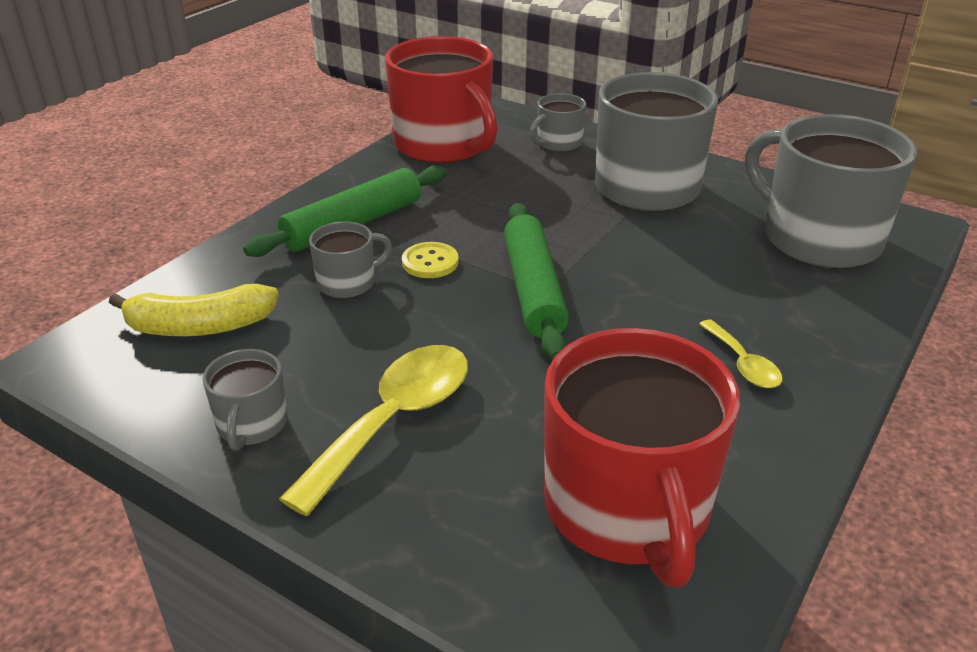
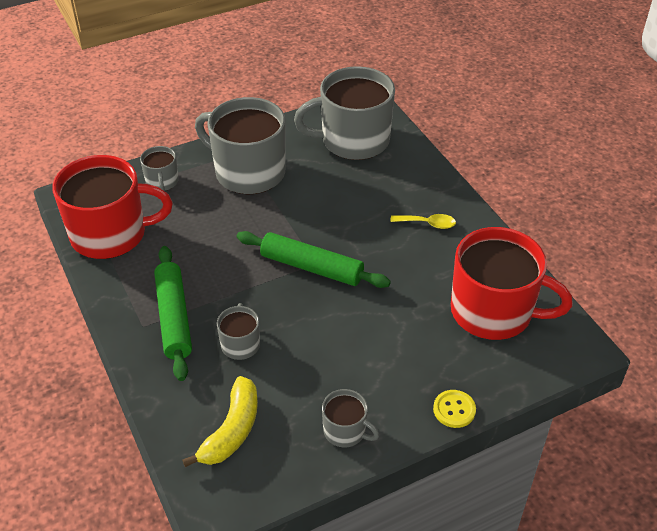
camera: 60 degrees left, 10 degrees up
(394, 421) = (382, 369): yellow spoon -> none
(430, 262) = (249, 298): yellow button -> yellow button (454, 410)

